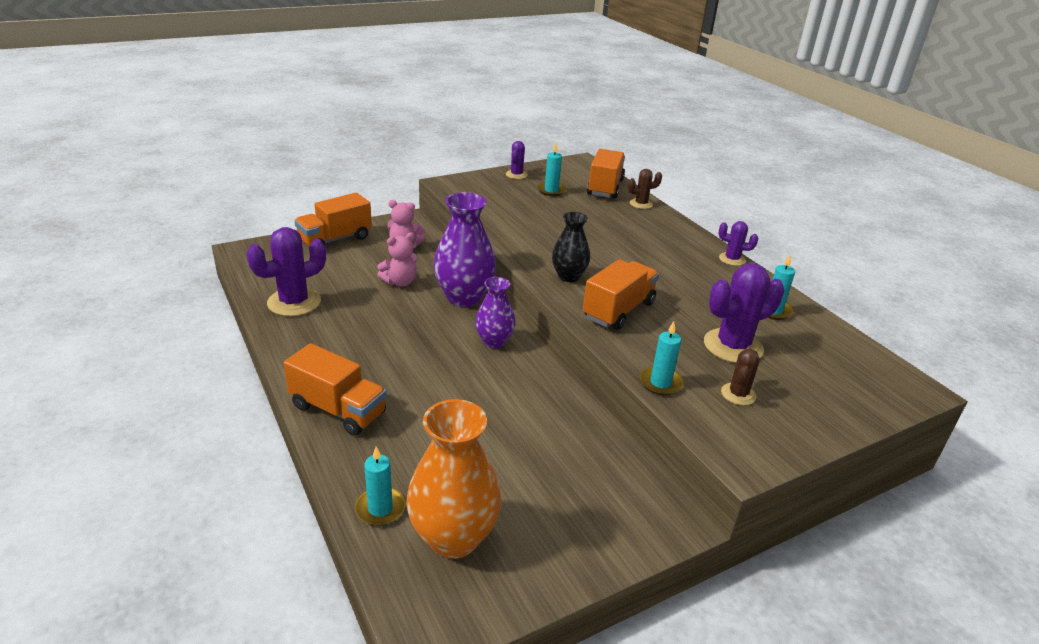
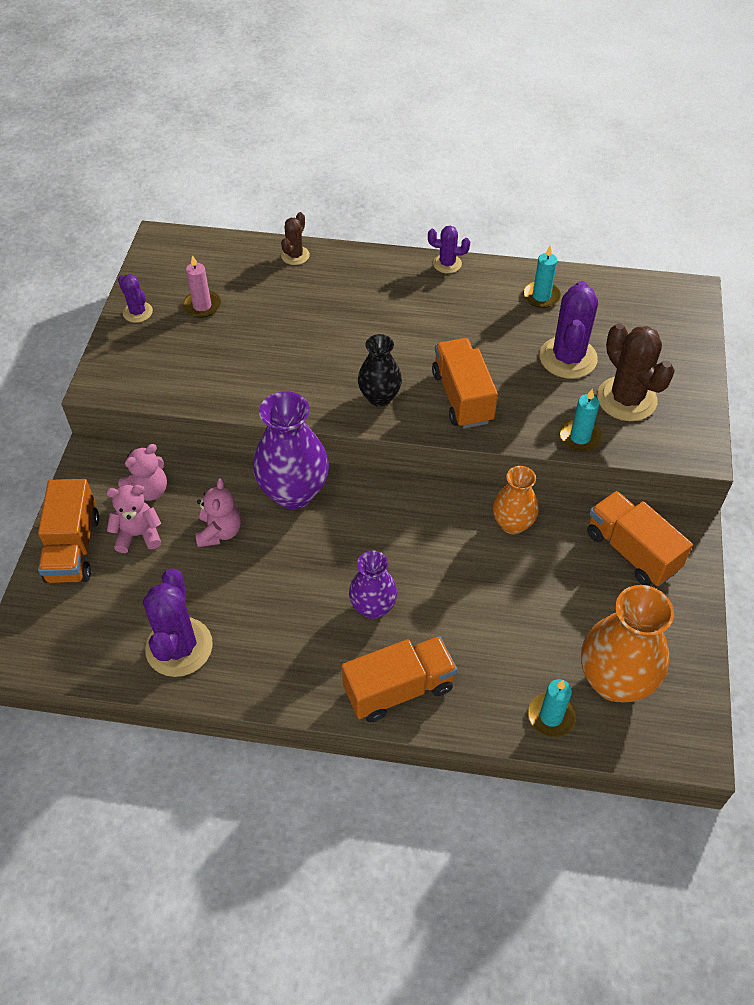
camera: 50 degrees left, 20 degrees up
(367, 256) = (138, 535): none -> pink teddy bear
(494, 342) = (387, 511): purple vase -> purple vase (373, 607)
(551, 190) = (202, 306): turquoise candle -> pink candle
(553, 408) = (512, 524): none -> orange vase
(605, 187) = (236, 260): orange truck -> orange truck (631, 551)
(732, 259) = (447, 264): purple cactus -> purple cactus turned 45 degrees clockwise
(738, 394) = (626, 399): brown cactus -> brown cactus, size x1.86

